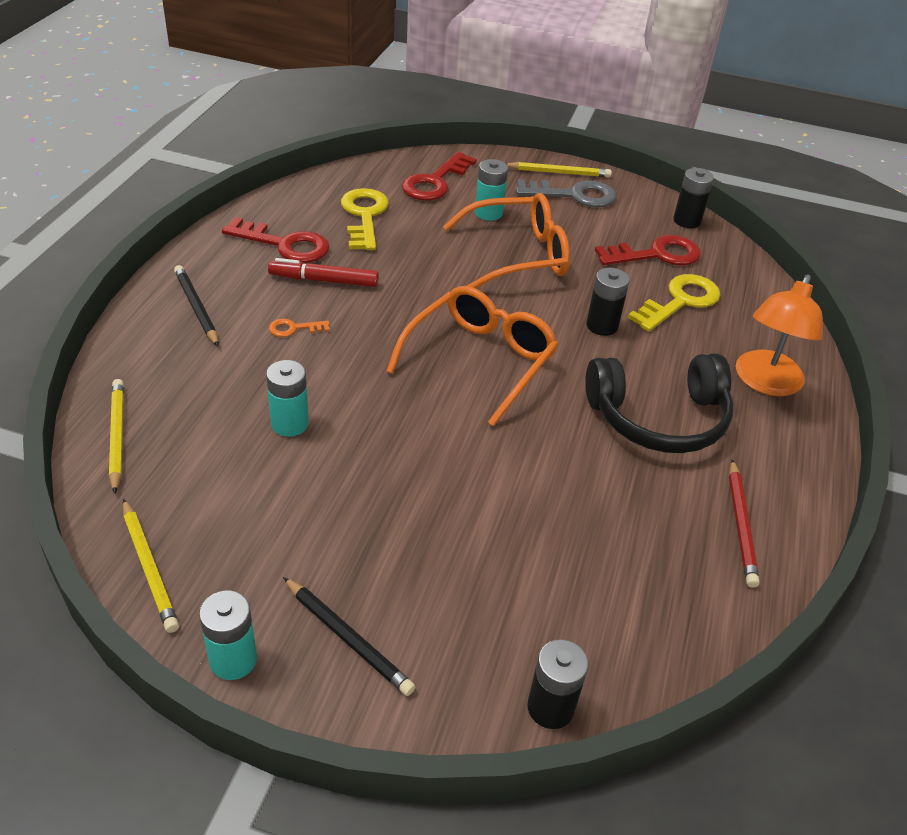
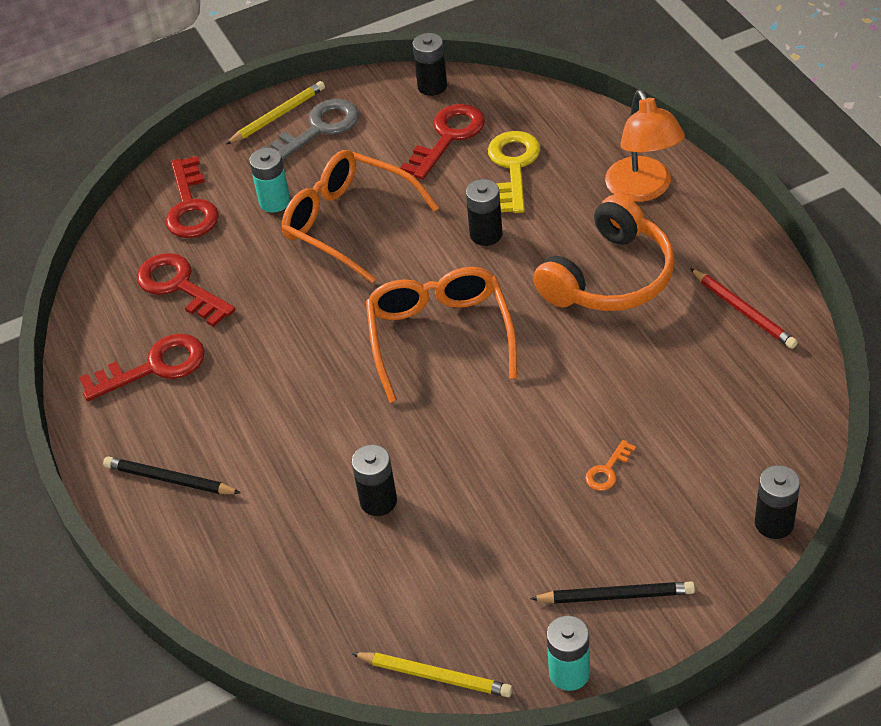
camera: 35 degrees left, 5 degrees up
(117, 436) = (271, 622): yellow pencil -> none
(289, 424) = (378, 501): turquoise battery -> black battery
(294, 328) = (271, 429): orange key -> orange key (608, 470)
(324, 280) = (233, 371): red marker -> none
(364, 216) = (179, 287): yellow key -> red key
(517, 255) = (349, 223): orange glasses -> orange glasses turned 90 degrees counterclockwise
(658, 418) = (610, 277): black headphones -> orange headphones

